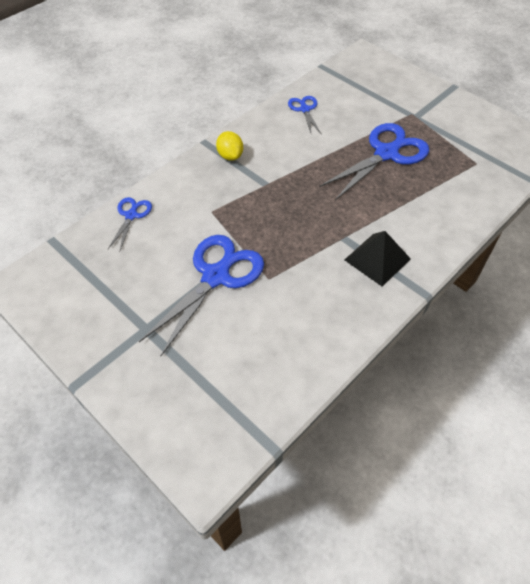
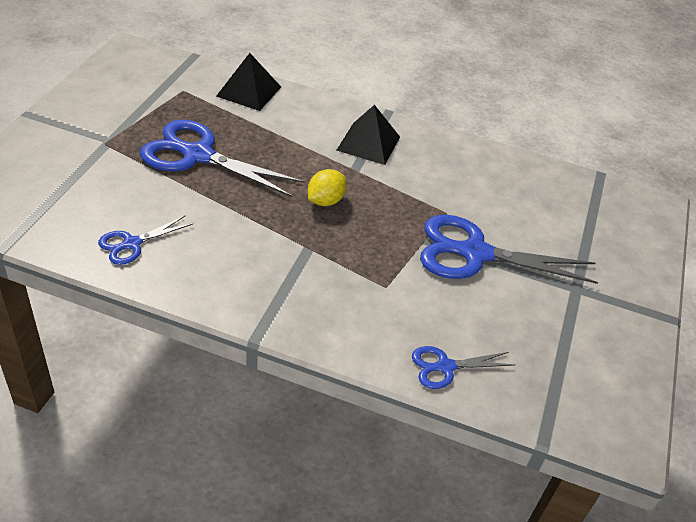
camera: 120 degrees left, 10 degrees down
(230, 156) = (273, 298): yellow lemon -> yellow lemon (325, 201)
(471, 202) = (249, 91): none -> black pyramid

